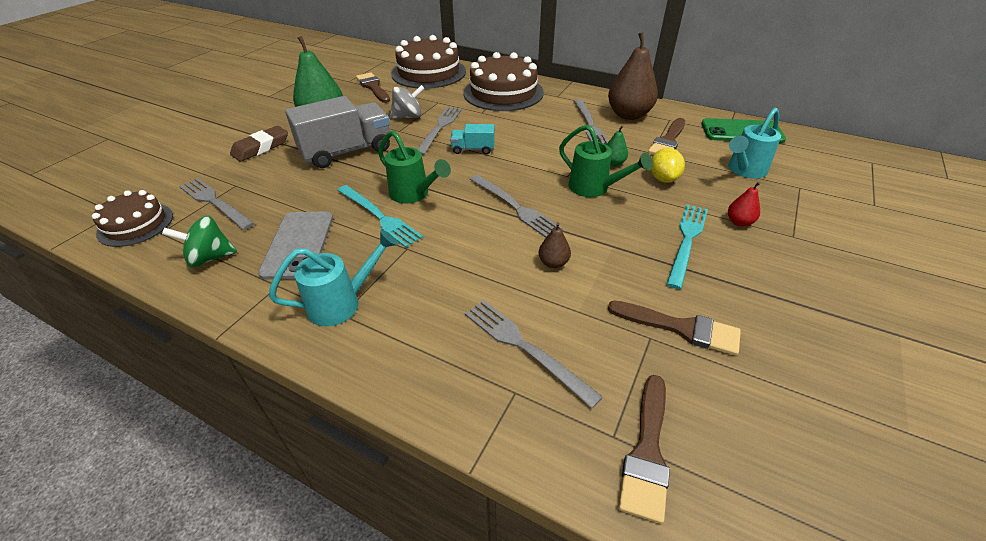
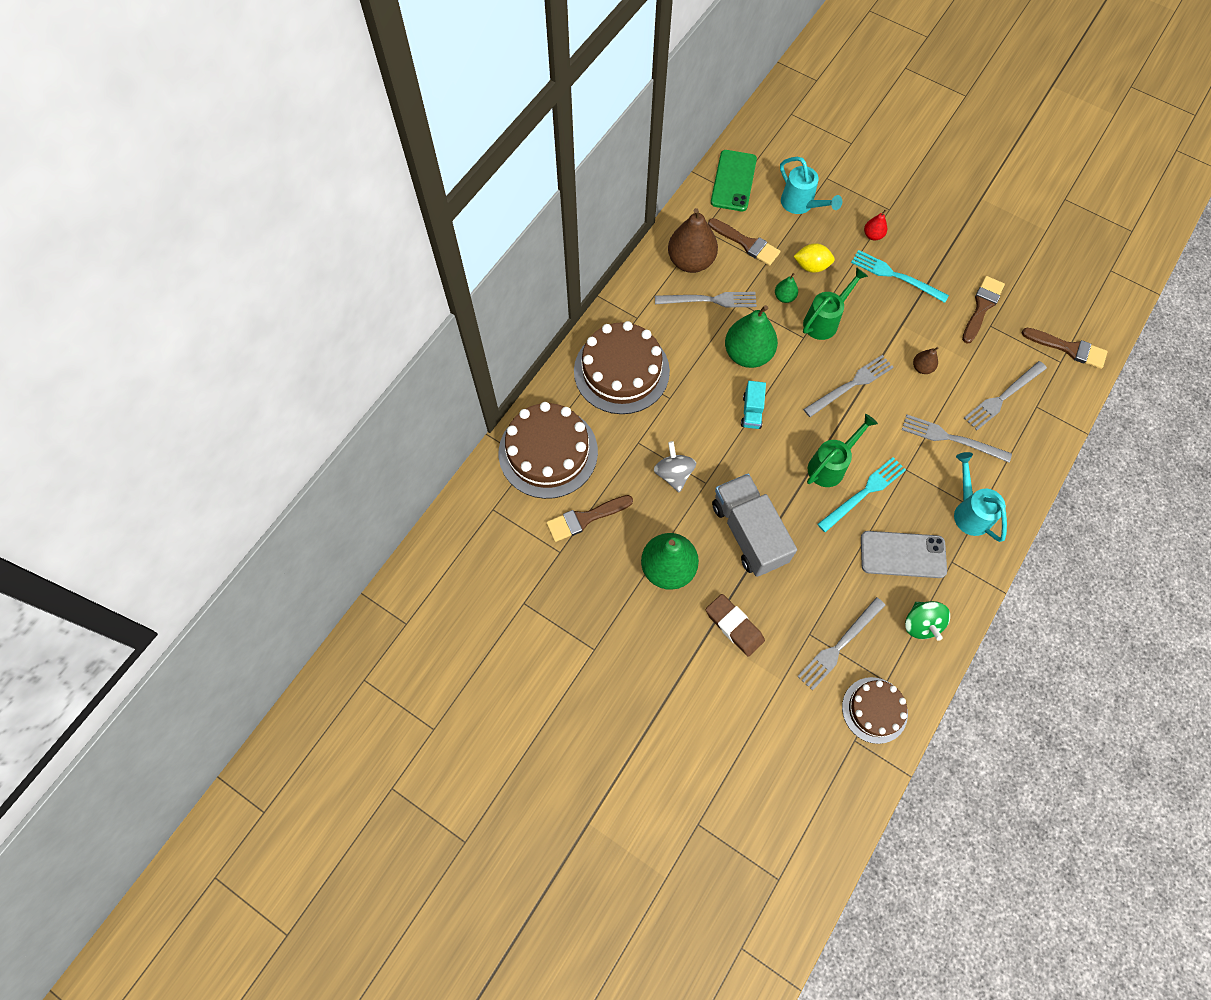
camera: 85 degrees left, 25 degrees up
(440, 128) = (704, 441): grey fork -> grey fork (951, 438)
(536, 145) = (747, 354): none -> green pear

